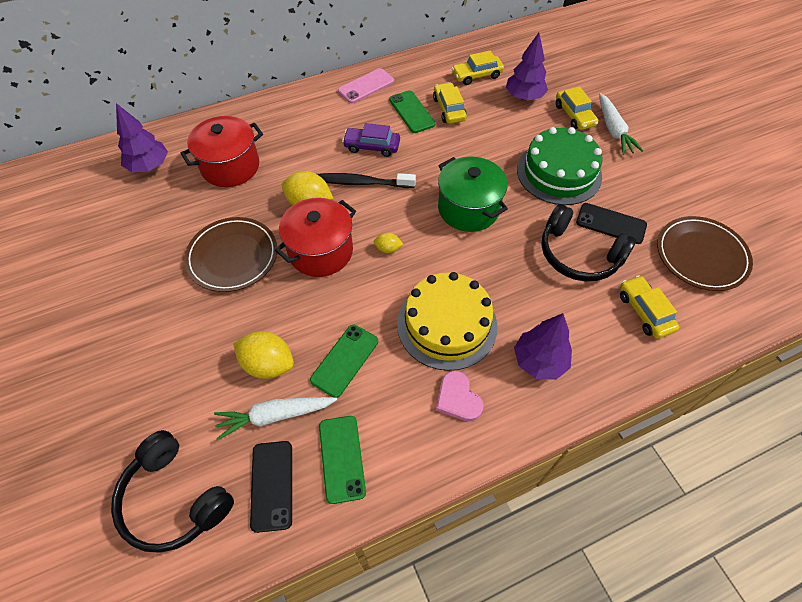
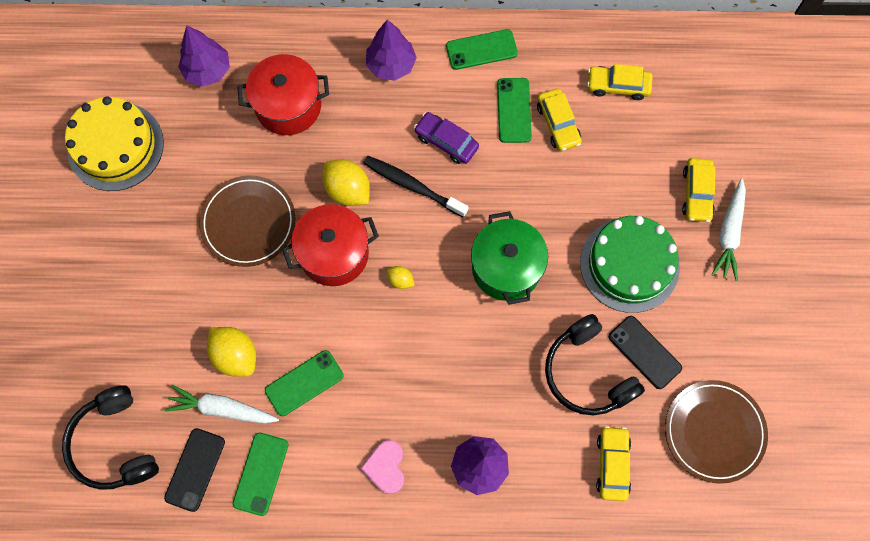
camera: 25 degrees right, 15 degrees up
(366, 86) = (481, 50): pink phone -> green phone
(447, 324) = (414, 389): yellow cake -> yellow cake (115, 146)
(449, 109) = (558, 124): yellow car -> yellow car turned 150 degrees clockwise
(524, 97) = (655, 142): purple tree -> purple tree (391, 65)

